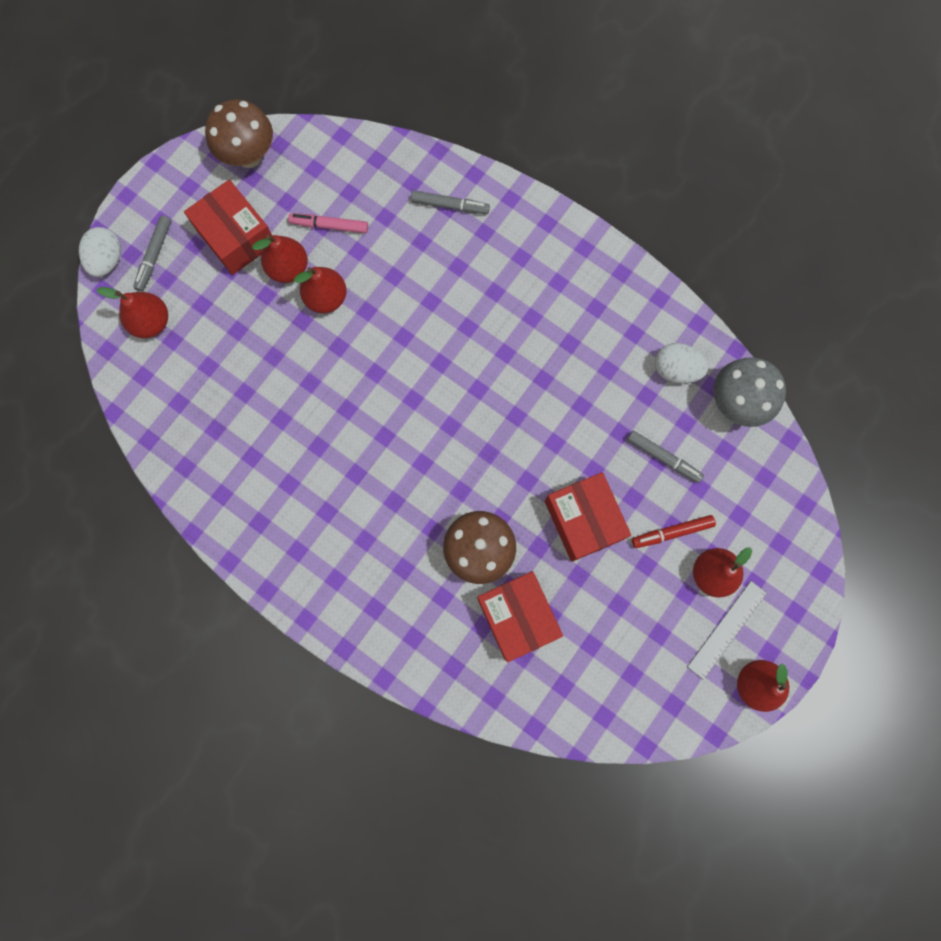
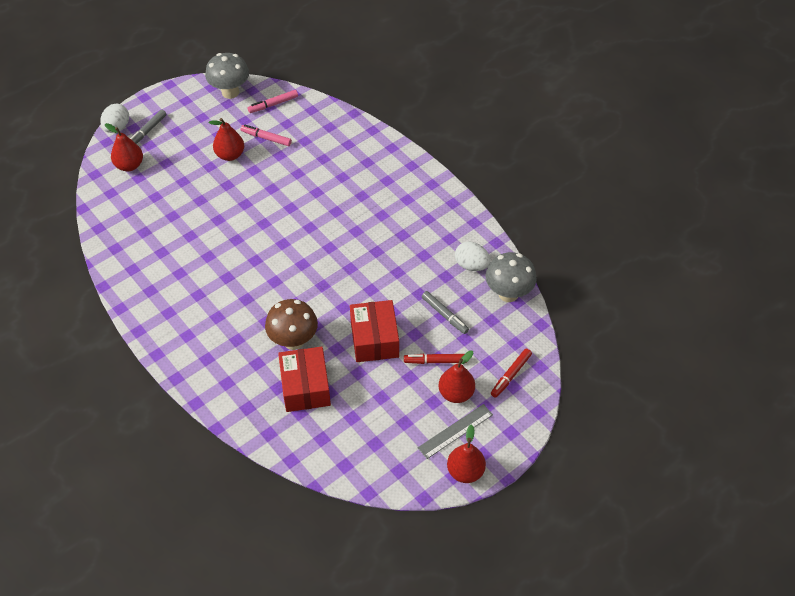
camera: 15 degrees right, 25 degrees down
(236, 236) = (204, 132): red box -> none
(249, 156) = (230, 92): brown mushroom -> grey mushroom
(319, 163) = (273, 104): none -> pink marker
(326, 298) = (248, 176): red pear -> none
(450, 205) = (350, 143): grey marker -> none
(773, 528) = (510, 375): none -> red marker

